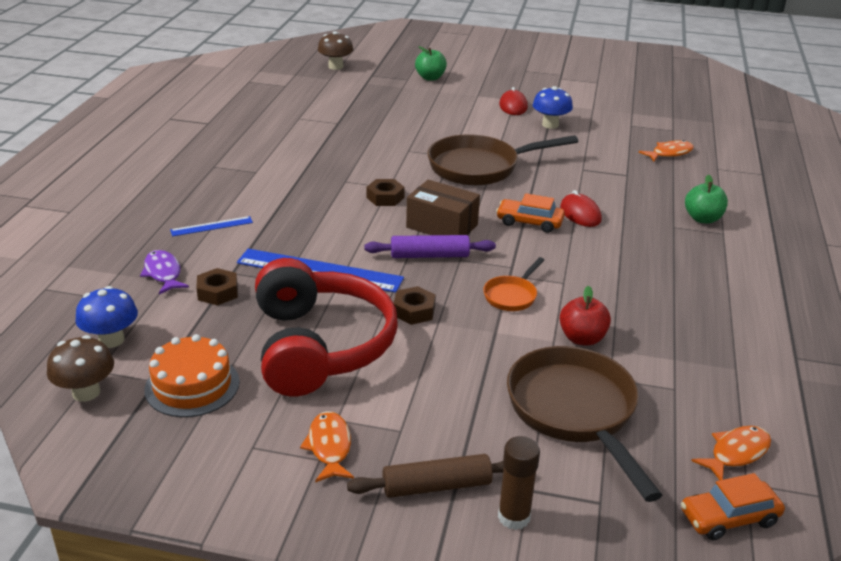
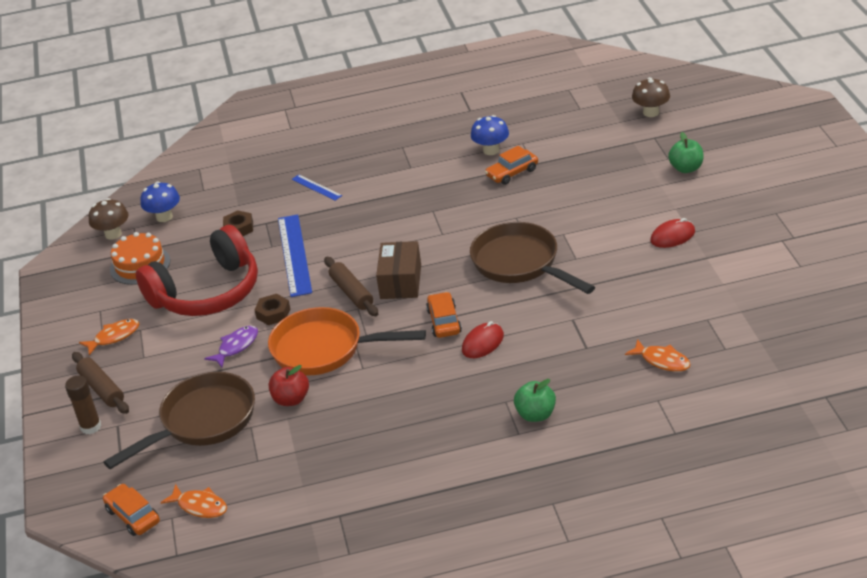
camera: 70 degrees right, 5 degrees up
(163, 273) = (245, 198): purple fish -> purple fish (236, 346)
(338, 134) = (512, 173): none -> orange car
(385, 197) = (422, 239): brown nut -> none
(429, 255) = (352, 292): purple rolling pin -> brown rolling pin
(512, 296) = (325, 349): orange pan -> orange pan, size x2.08
(550, 125) = (652, 271): blue mushroom -> blue mushroom (491, 150)

